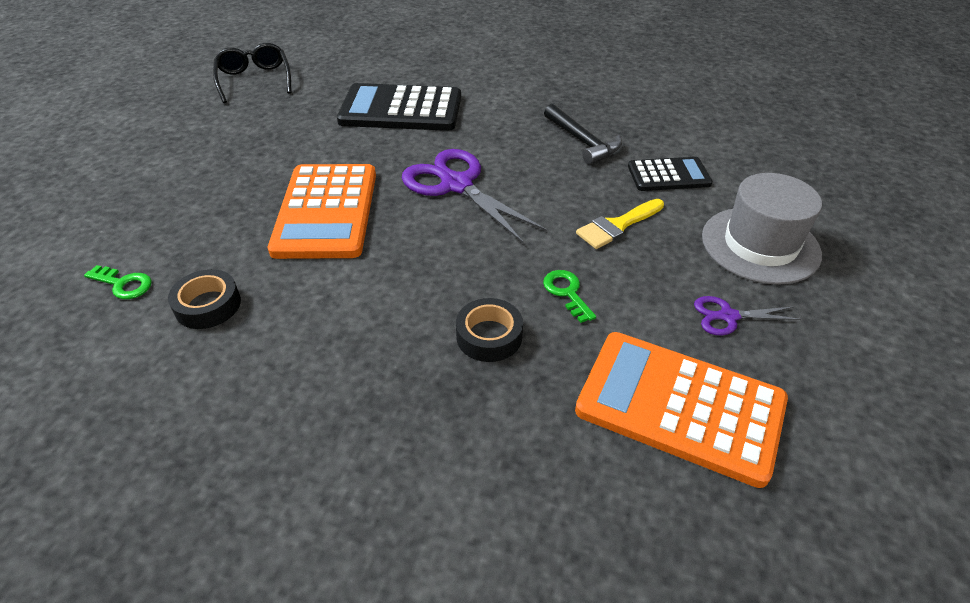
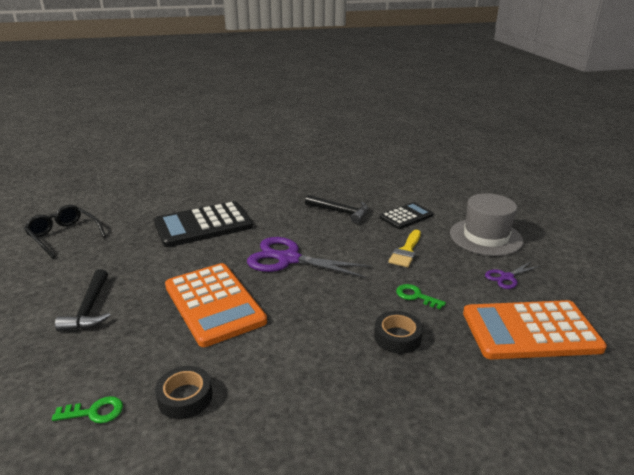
camera: 30 degrees left, 15 degrees down
(209, 172) = (89, 309): none -> black hammer

